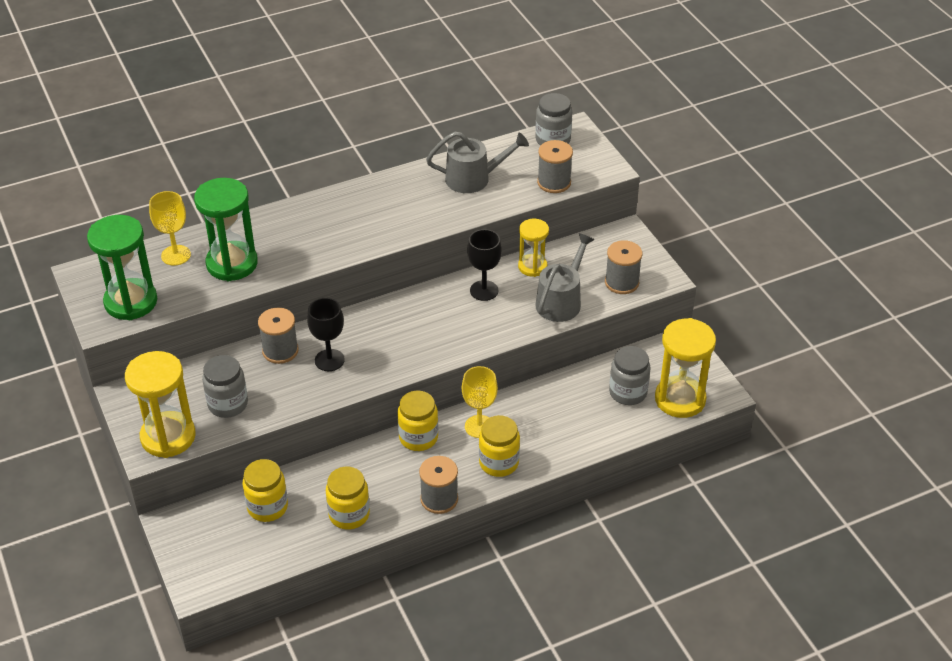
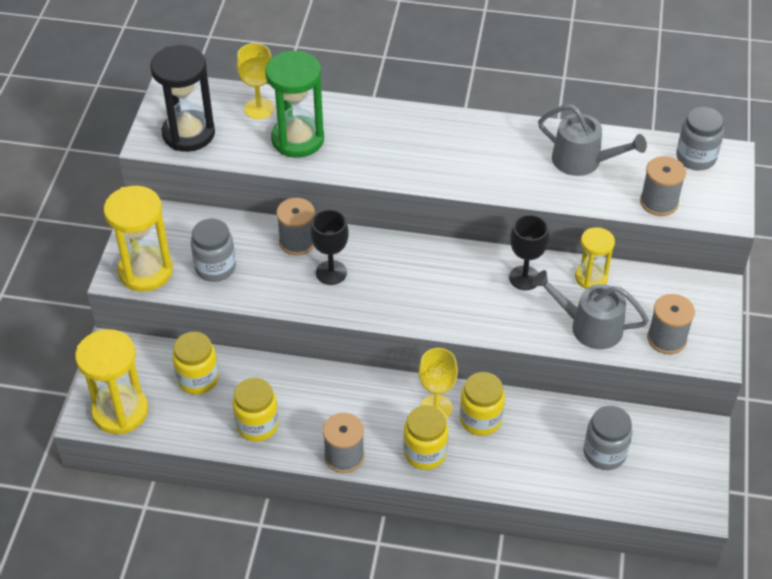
camera: 35 degrees right, 5 degrees up
(131, 302) = (188, 133): green hourglass -> black hourglass
(418, 437) = (373, 388): yellow jar -> yellow jar (480, 419)
(561, 301) = (589, 327): grey watering can -> grey watering can turned 135 degrees counterclockwise
(680, 399) = (651, 489): yellow hourglass -> yellow hourglass (120, 411)

